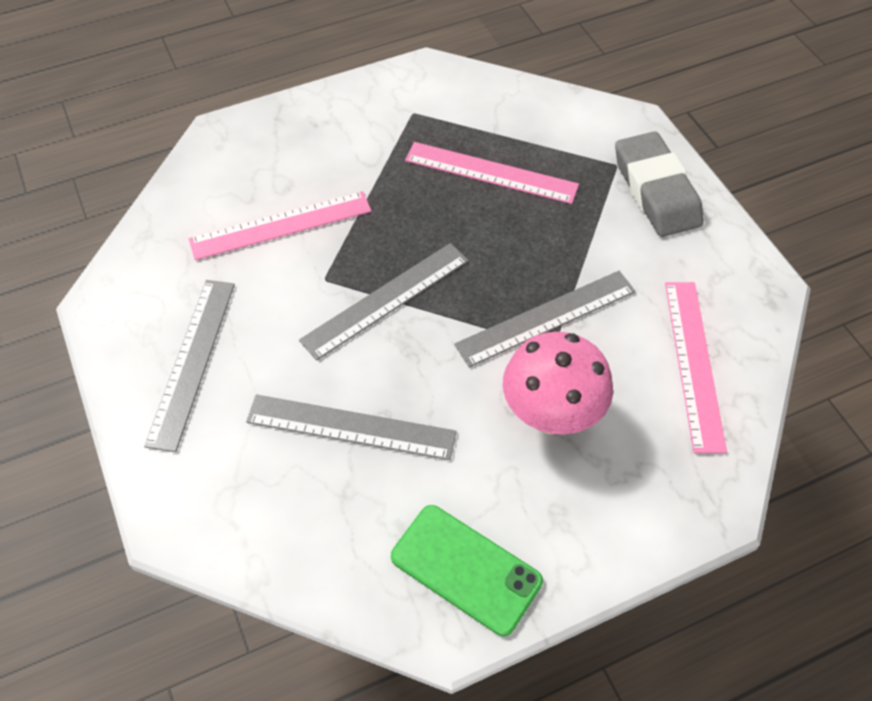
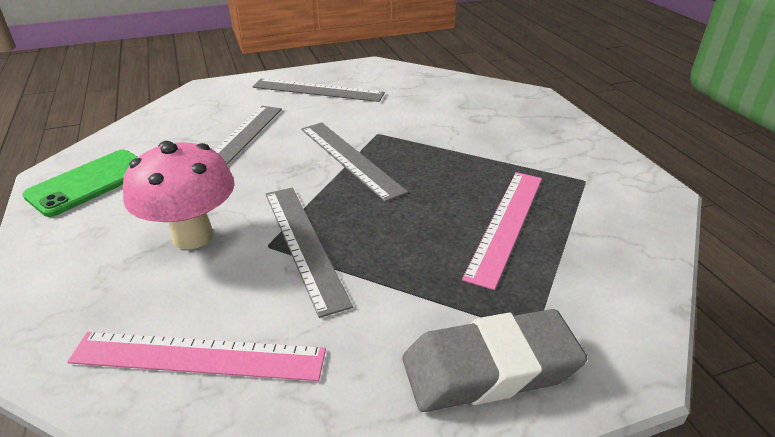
camera: 95 degrees right, 20 degrees down
(281, 225) = (435, 117): pink ruler -> none

